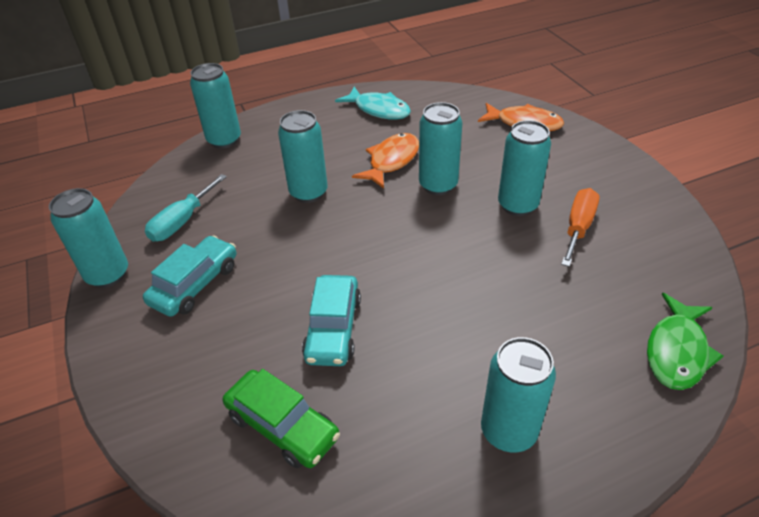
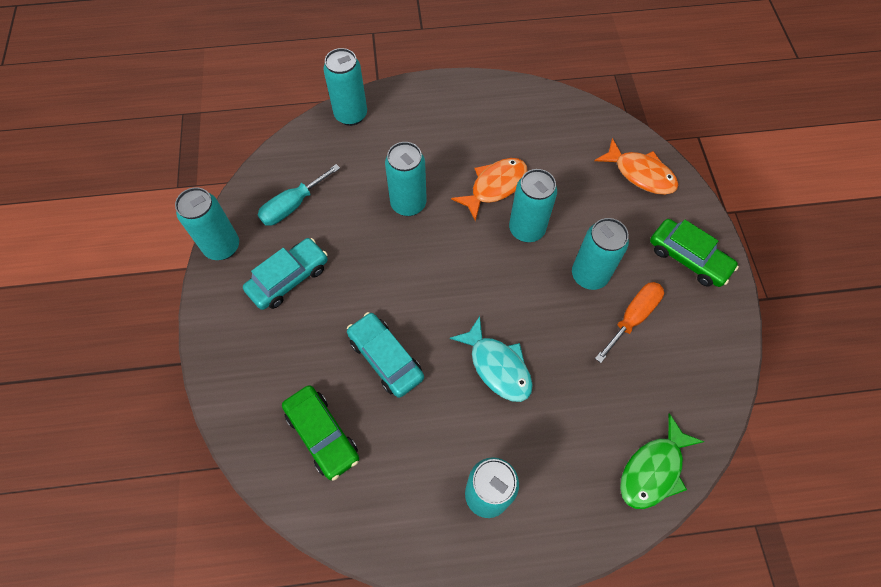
camera: 15 degrees right, 20 degrees up
(333, 328) = (385, 358): turquoise car -> turquoise car turned 120 degrees clockwise
(379, 110) = (506, 114): turquoise fish -> turquoise fish (497, 366)
(603, 171) = (688, 258): none -> green car

